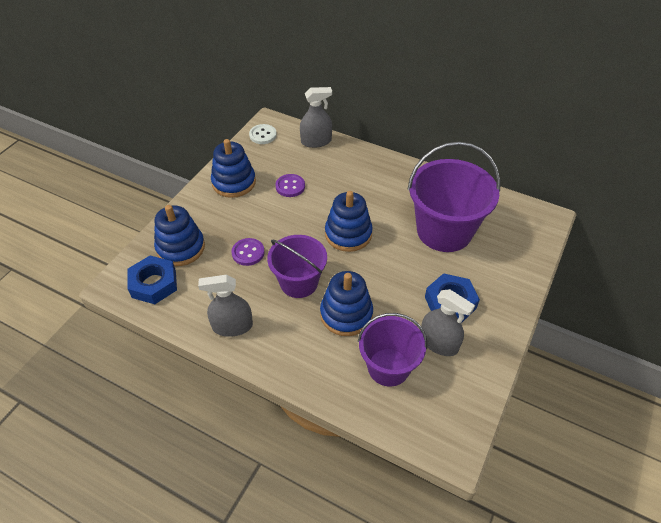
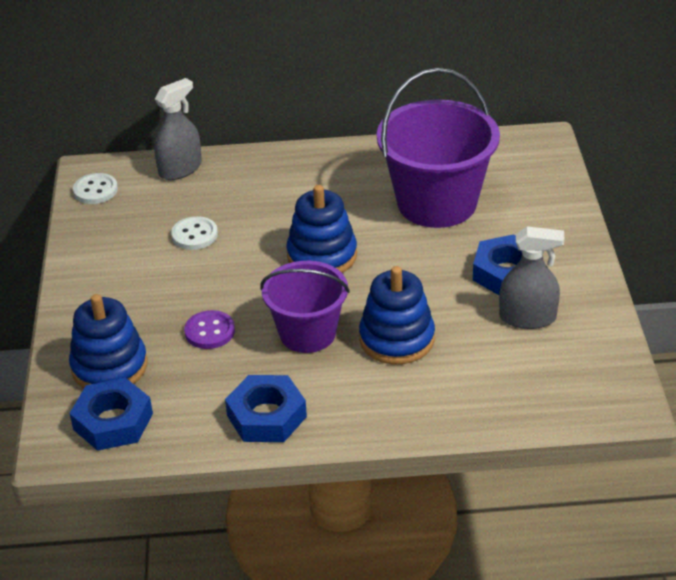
camera: 30 degrees left, 10 degrees down
(232, 326) = (266, 416): grey spray bottle -> blue nut
(234, 182) = (109, 262): blue stacking toy -> none
(290, 186) = (194, 235): purple button -> white button
(388, 367) = (492, 367): purple bucket -> none

